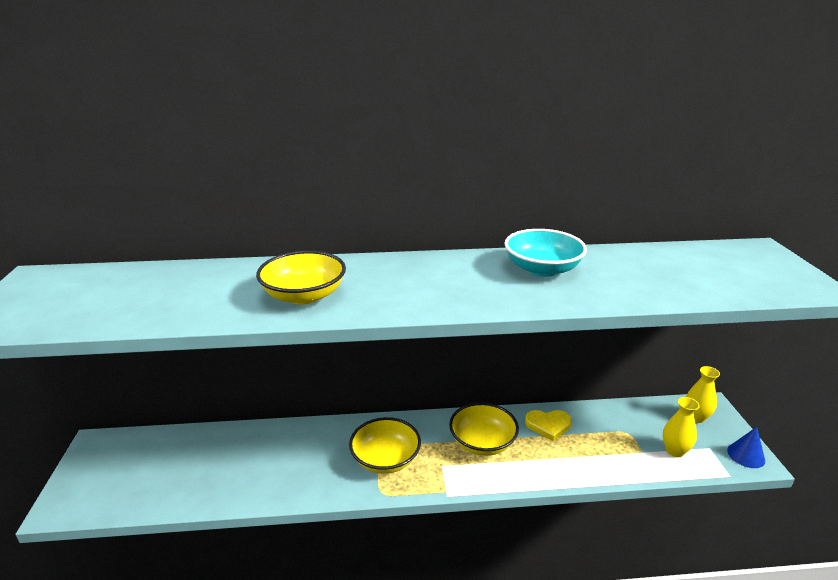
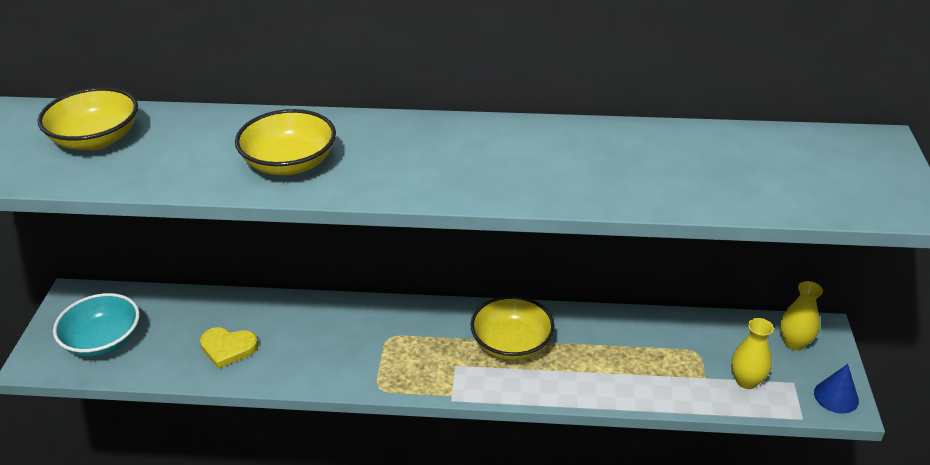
camera: 10 degrees right, 10 degrees up
(385, 459) = (392, 351): yellow bowl -> yellow bowl (96, 139)
(542, 269) = (579, 150): turquoise bowl -> turquoise bowl (103, 341)
(548, 425) = (600, 332): yellow heart -> yellow heart (228, 348)

